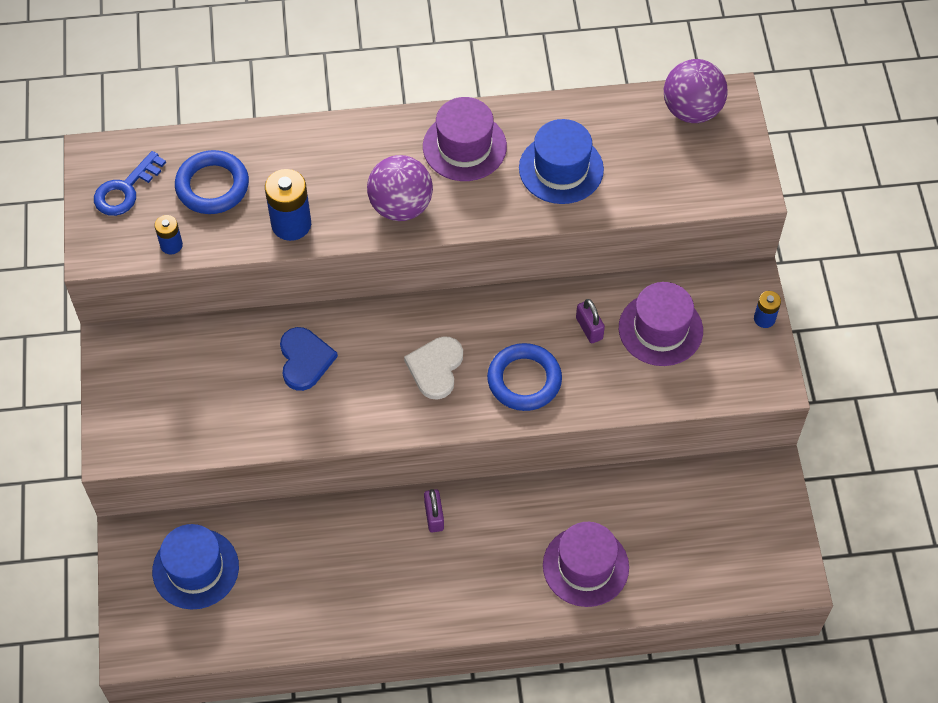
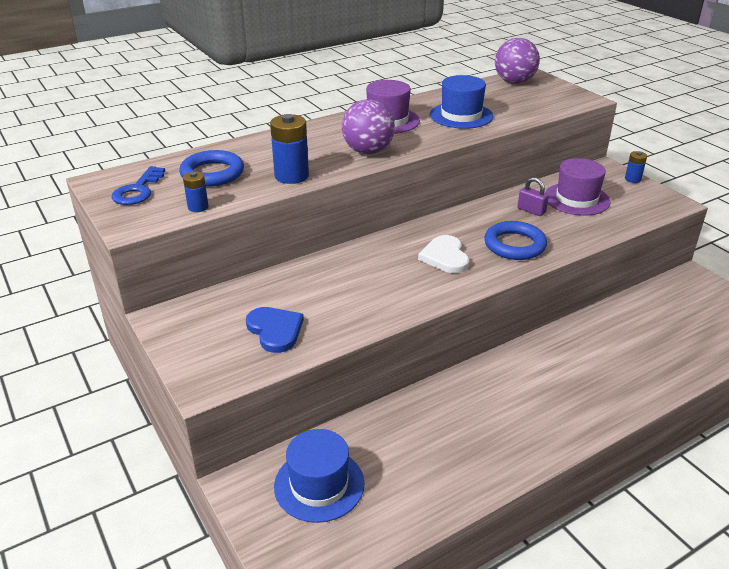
camera: 25 degrees left, 25 degrees down
(305, 360) = (339, 280): blue heart -> blue heart (275, 330)
(434, 516) = (495, 375): purple padlock -> none
(585, 566) = (634, 365): purple hat -> none

